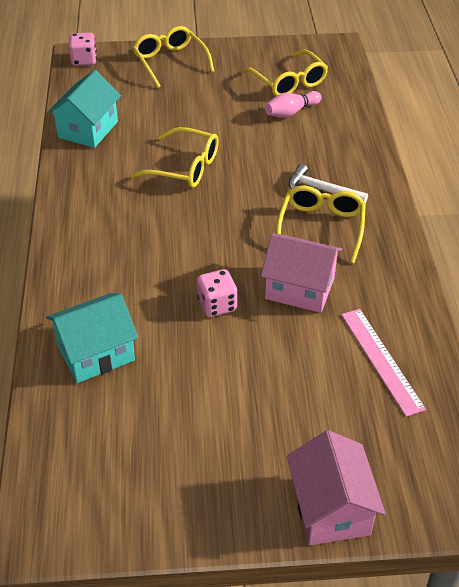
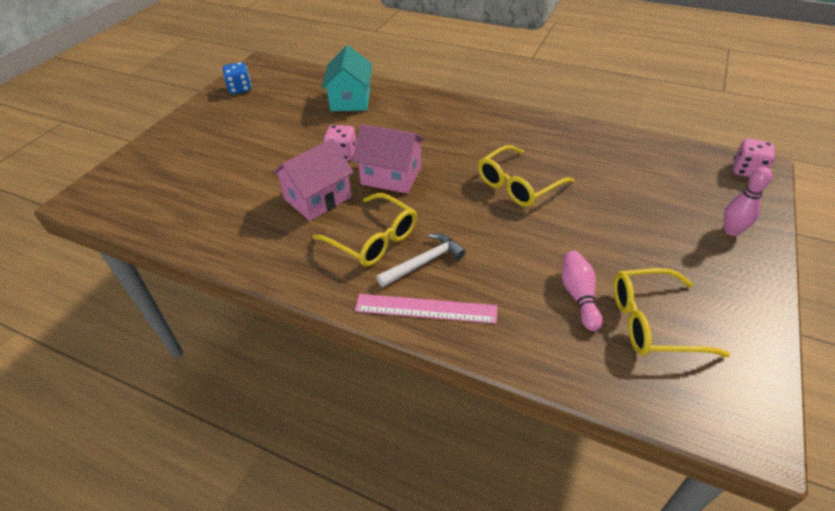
camera: 120 degrees right, 0 degrees up
(88, 129) = (609, 147): turquoise house -> none
(130, 509) = (240, 89): none -> blue dice
(170, 62) = (731, 231): yellow glasses -> pink bowling pin
(331, 508) = (155, 147): pink house -> pink house (391, 176)
(381, 360) = (213, 211): pink ruler -> pink ruler (425, 308)

